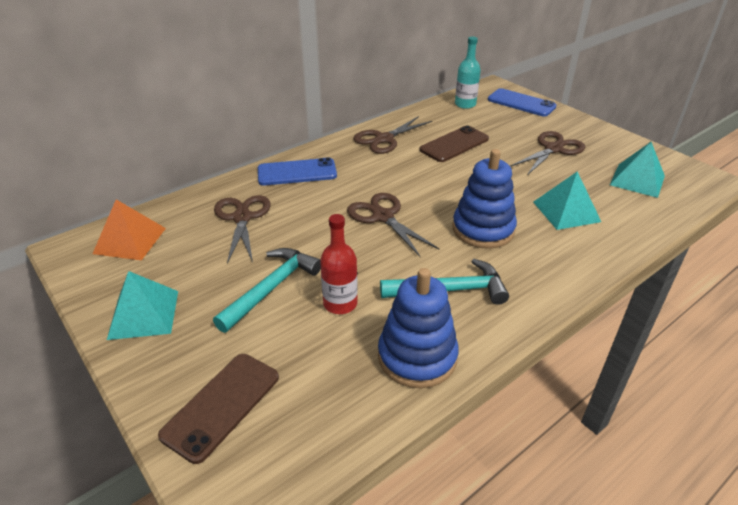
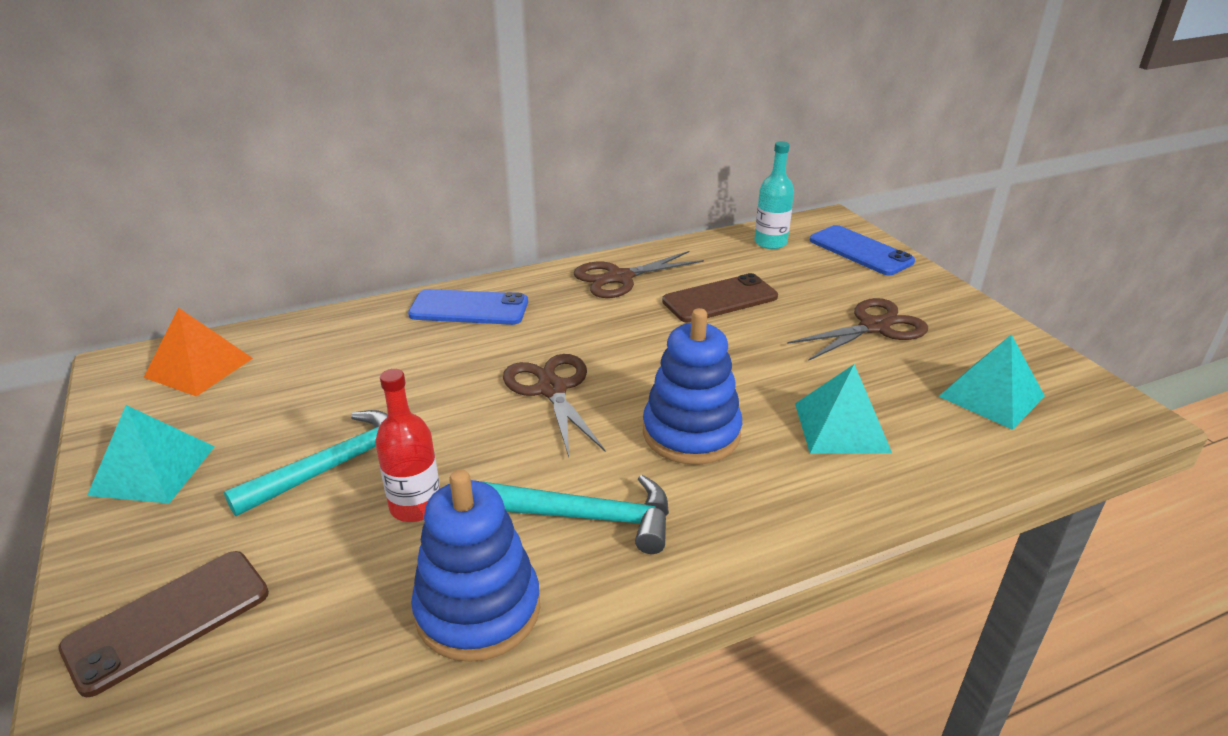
camera: 15 degrees right, 5 degrees down
(242, 218) = (358, 360): brown scissors -> none

